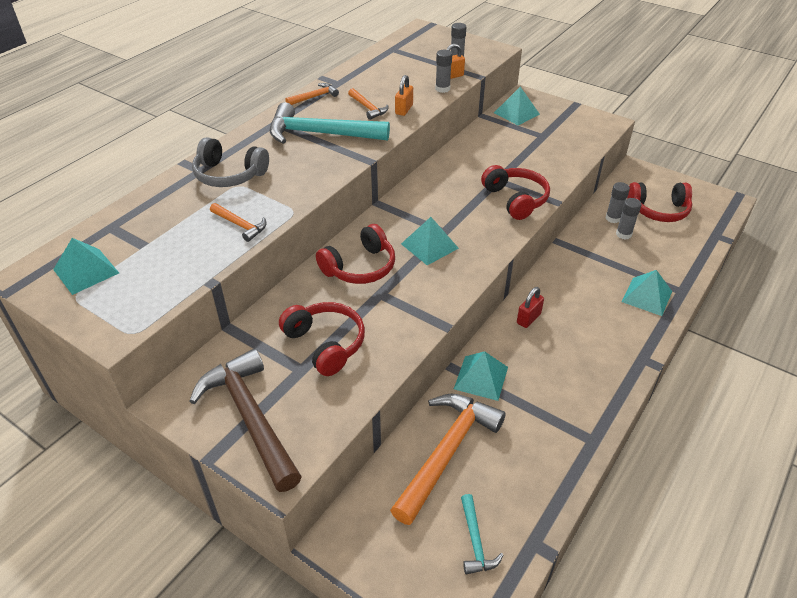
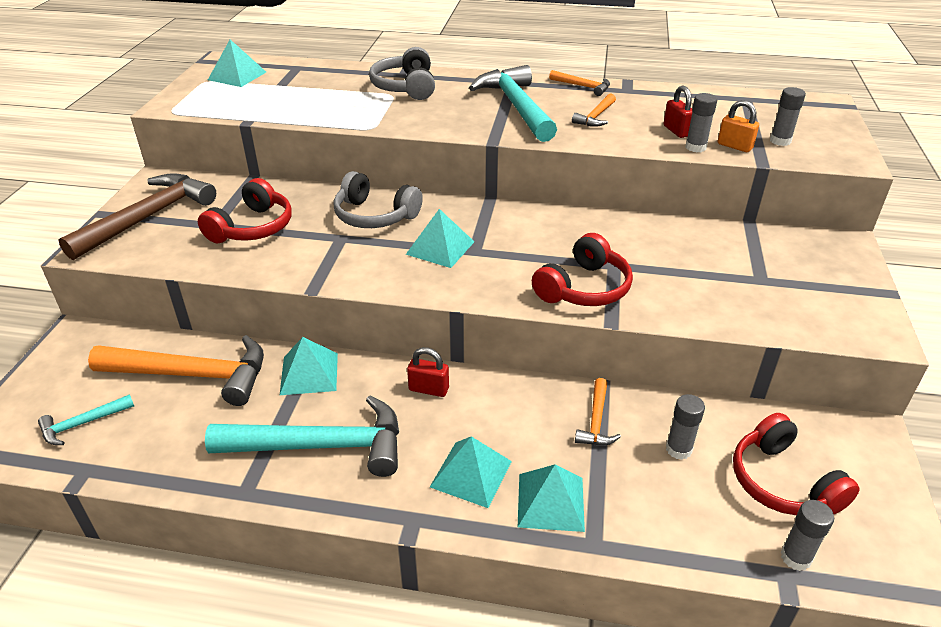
camera: 65 degrees right, 5 degrees down
(240, 225) = (333, 112): orange hammer -> orange hammer (596, 421)
(360, 267) = (375, 215): red headphones -> grey headphones
(404, 109) = (617, 136): orange padlock -> none
(415, 87) = (676, 131): none -> red padlock
(516, 113) = (790, 246): turquoise pyramid -> turquoise pyramid (471, 473)
(563, 388) = (322, 446): none -> turquoise hammer
(613, 218) = (708, 430): grey glue stick -> grey glue stick (795, 557)

